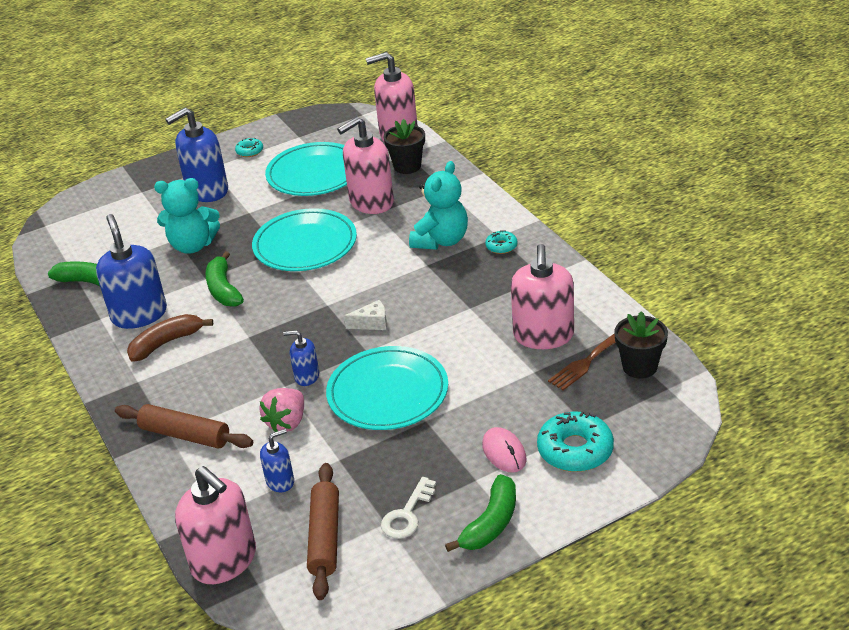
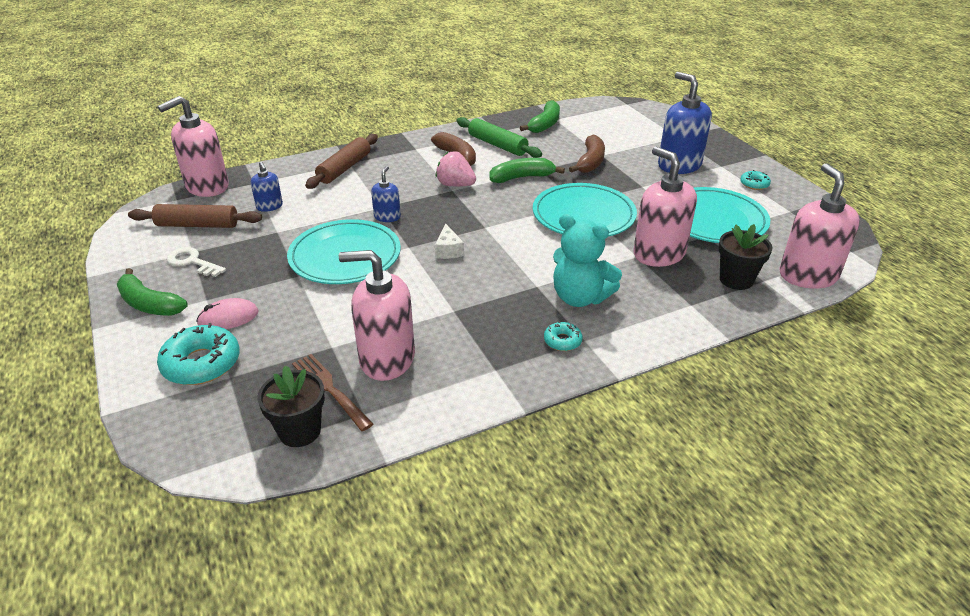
camera: 90 degrees right, 0 degrees up
(139, 314) = (497, 145): blue soap dispenser -> green rolling pin
(193, 245) = (590, 162): turquoise teddy bear -> brown banana
(287, 422) = (334, 208): pink strawberry -> pink strawberry (455, 185)

